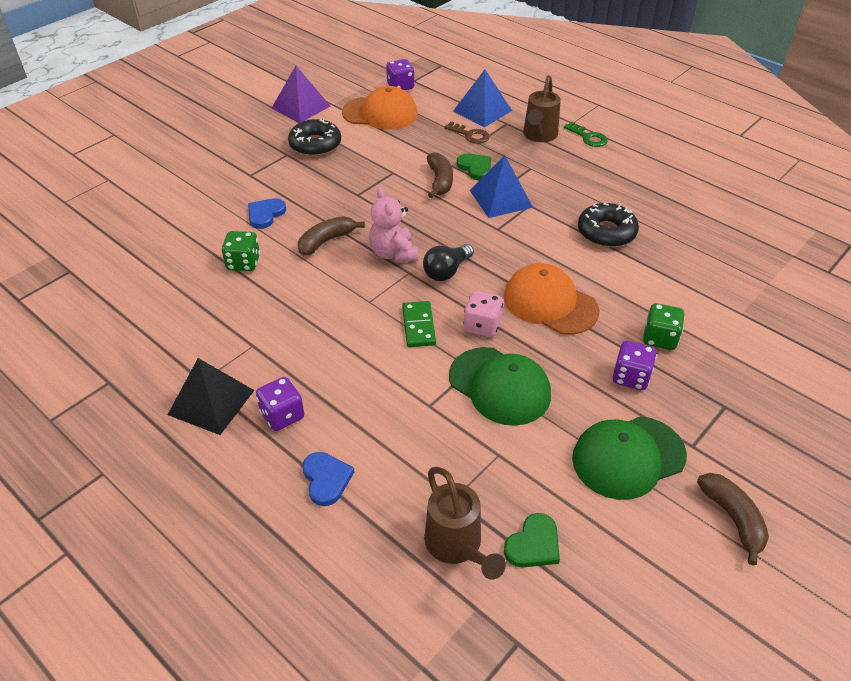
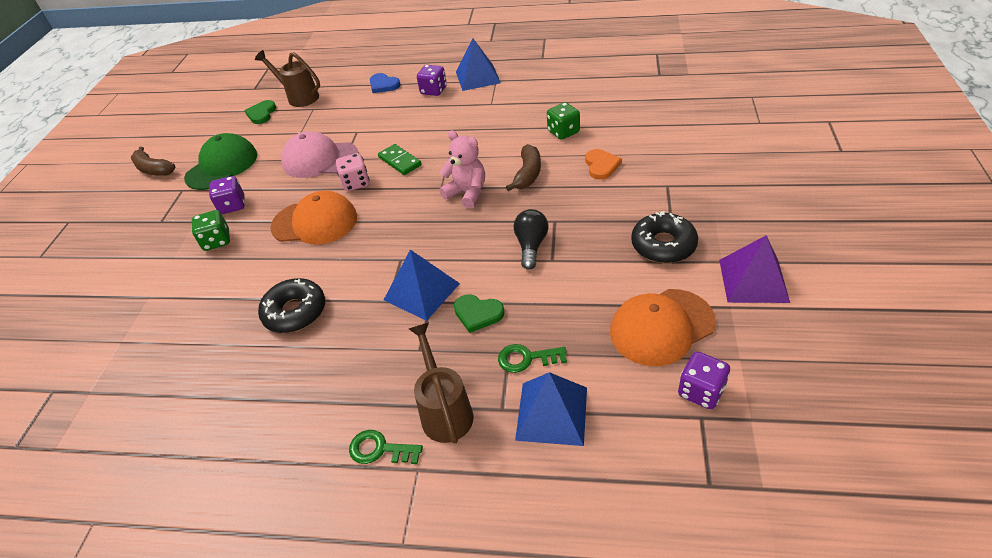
camera: 150 degrees right, 0 degrees up
(211, 402) = (477, 77): black pyramid -> blue pyramid
(265, 214) = (601, 166): blue heart -> orange heart
(440, 181) = (497, 276): brown banana -> none
(446, 271) = (413, 202): black light bulb -> black light bulb (531, 246)
(470, 135) = (526, 358): brown key -> green key
(499, 386) = (320, 159): green cap -> pink cap

